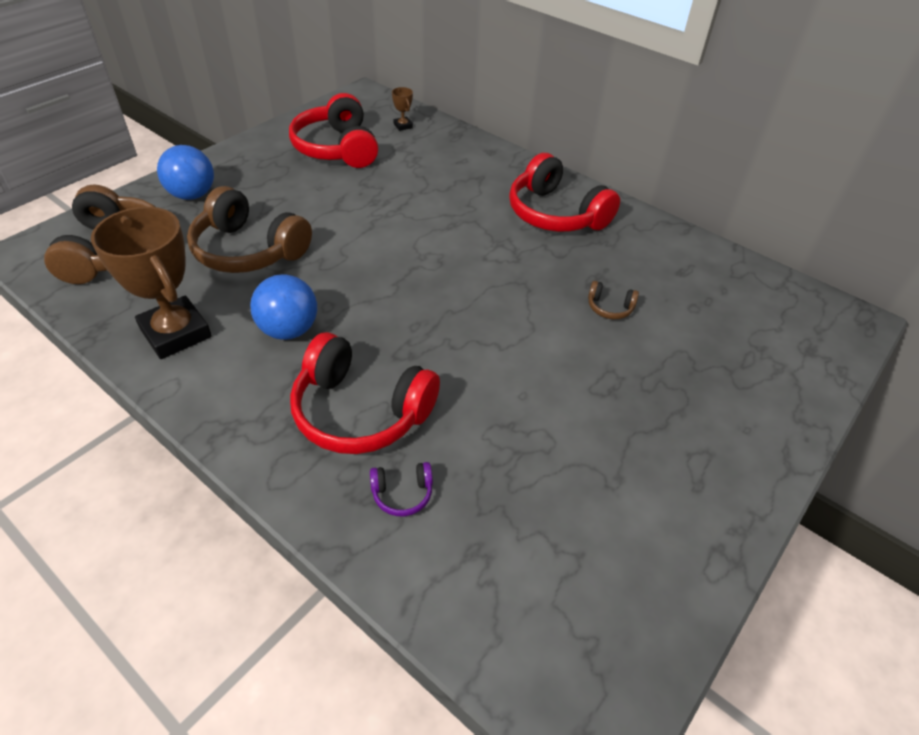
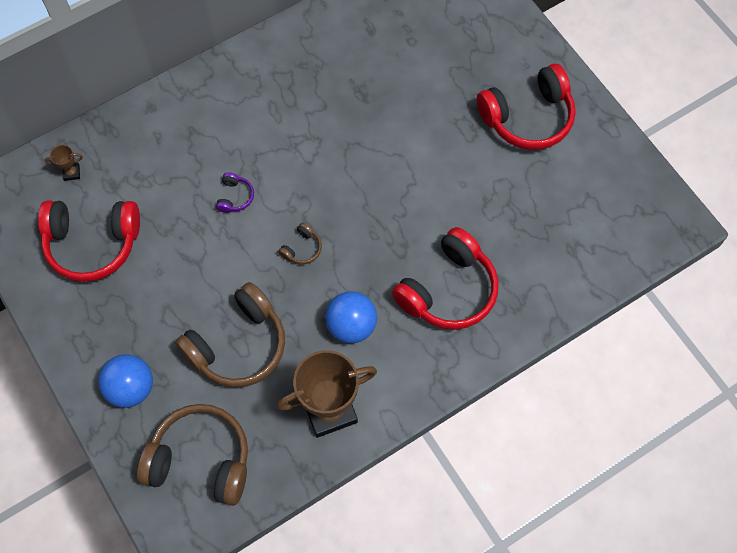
camera: 70 degrees left, 20 degrees up
(402, 494) = (522, 279): purple headphones -> purple headphones (235, 197)
(555, 214) = (268, 89): red headphones -> red headphones (528, 117)
(609, 308) = (394, 96): brown headphones -> brown headphones (302, 249)

